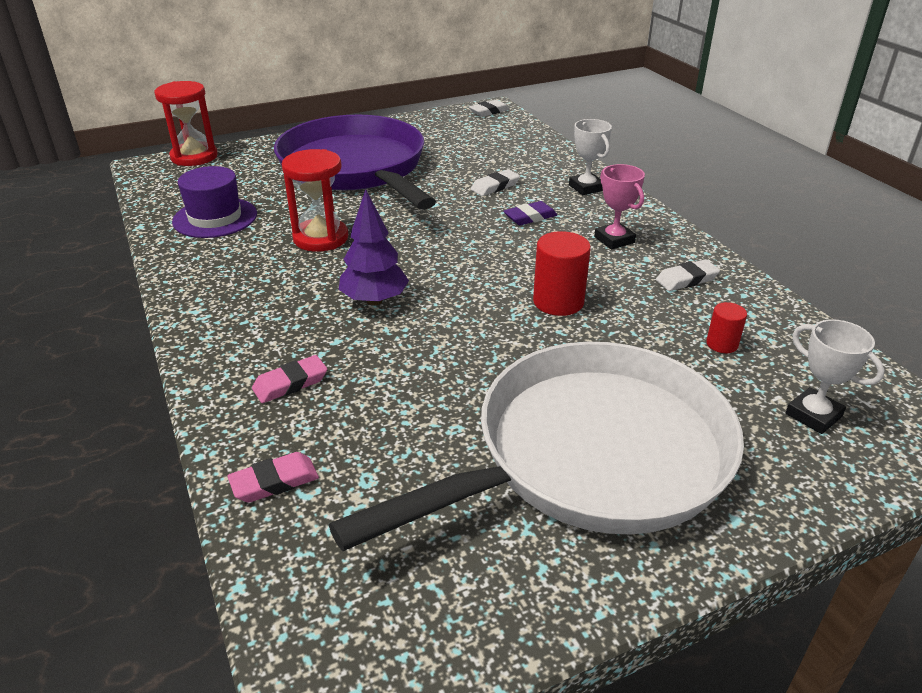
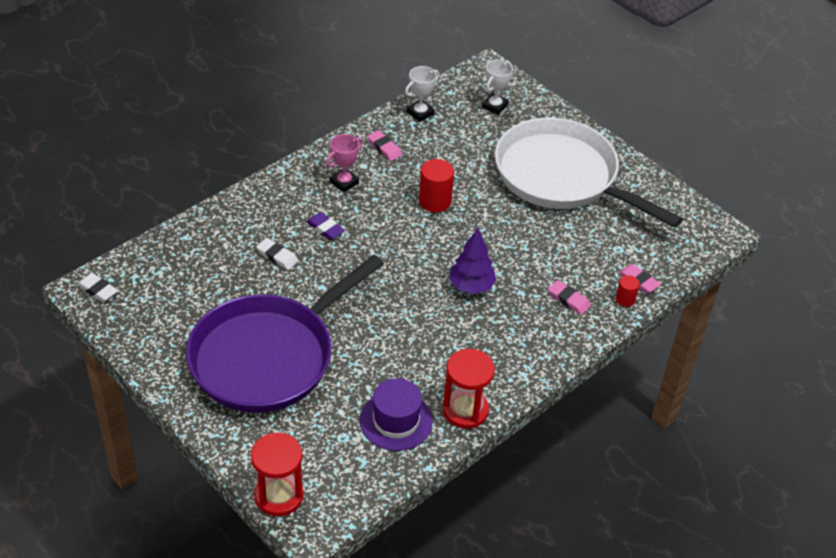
camera: 110 degrees left, 10 degrees up
(321, 238) = (402, 340): red hourglass -> red hourglass (465, 410)
(586, 188) = (263, 203): white trophy -> white trophy (420, 113)
(686, 279) = (384, 148): white eraser -> pink eraser
(722, 344) = (449, 134): red cylinder -> red cylinder (625, 299)

